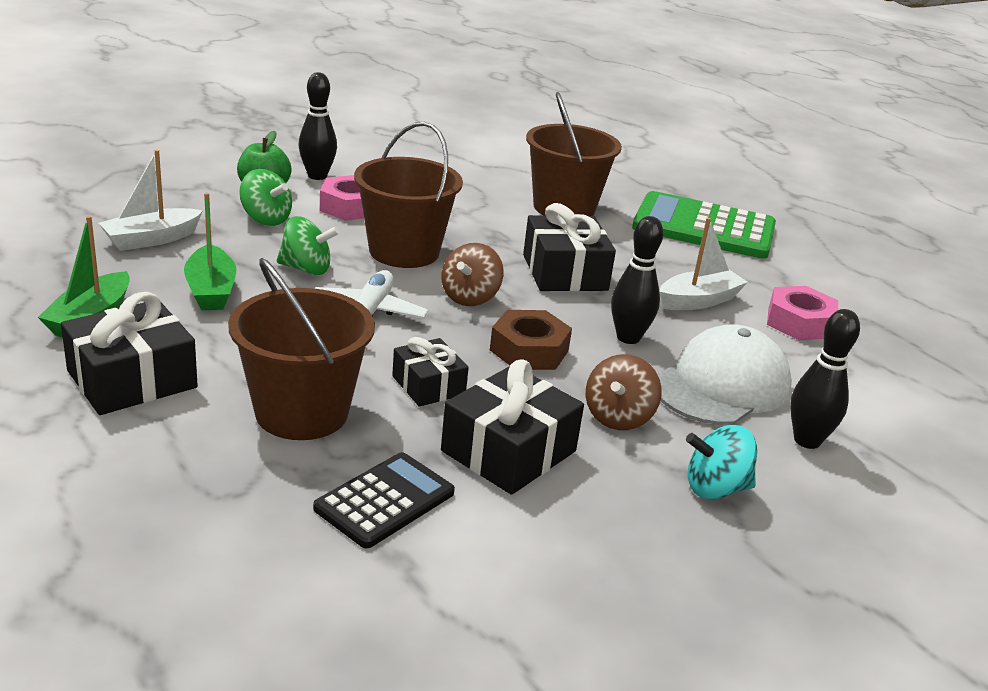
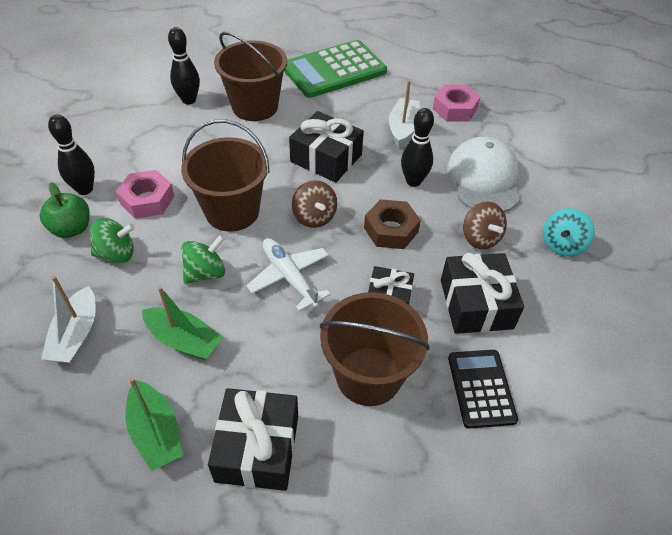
camera: 45 degrees left, 20 degrees up
(807, 440) = (549, 184): black bowling pin -> black bowling pin (189, 100)

